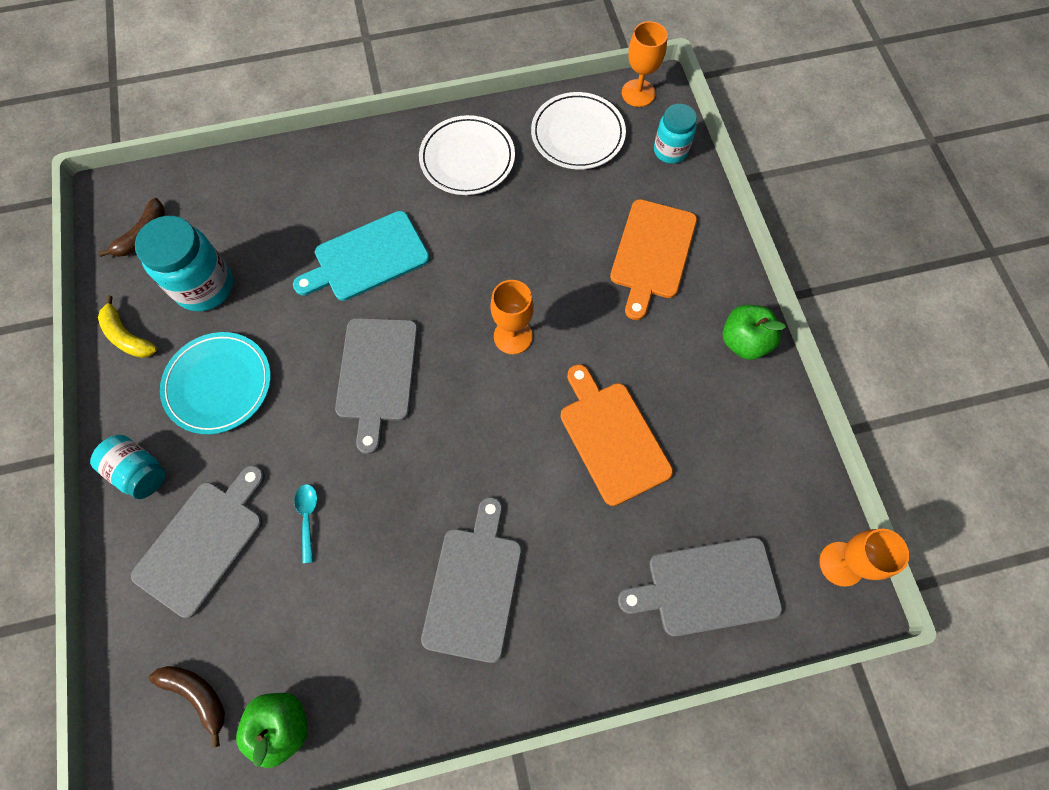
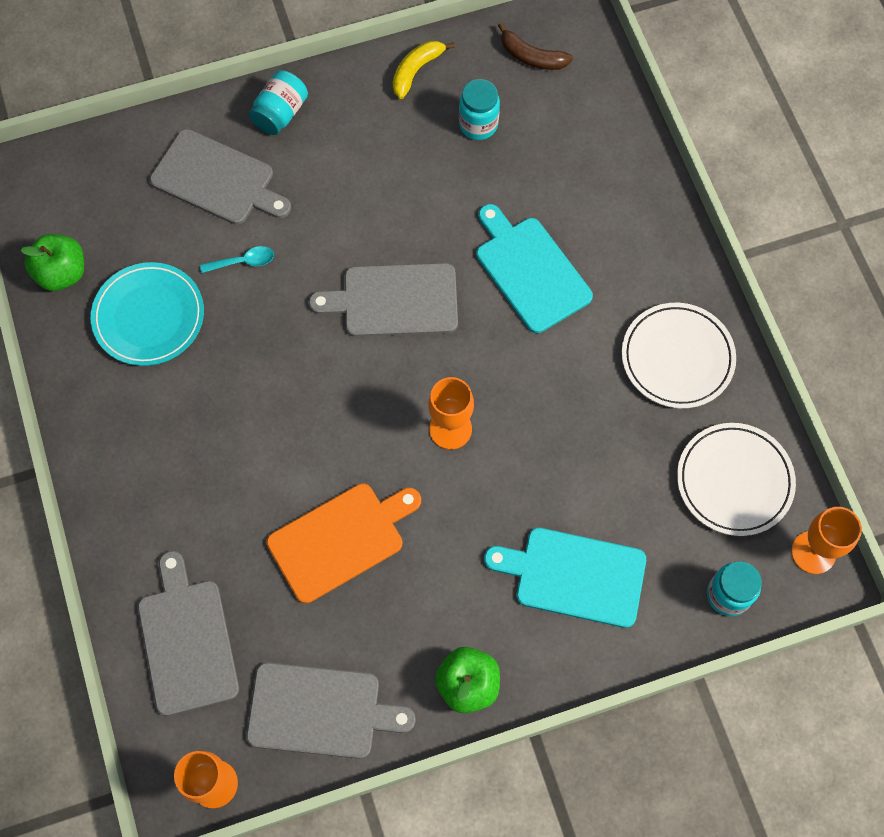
camera: 85 degrees right, 0 degrees up
(197, 695) = (86, 203): brown banana -> none
(204, 286) = (478, 125): turquoise jar -> turquoise jar, size x0.62
(218, 384) = (372, 160): turquoise plate -> turquoise plate (149, 316)
(474, 586) = (182, 417): grey cutting board -> grey cutting board (320, 711)
(652, 253) = (574, 576): orange cutting board -> turquoise cutting board

